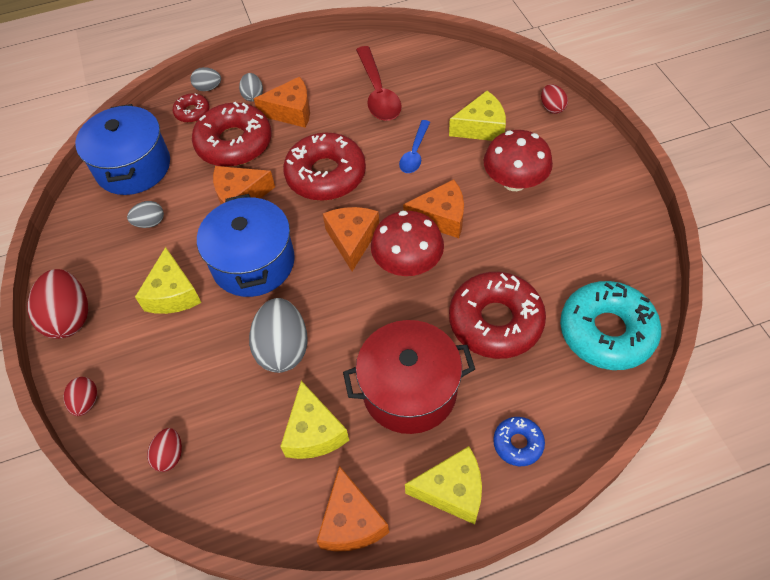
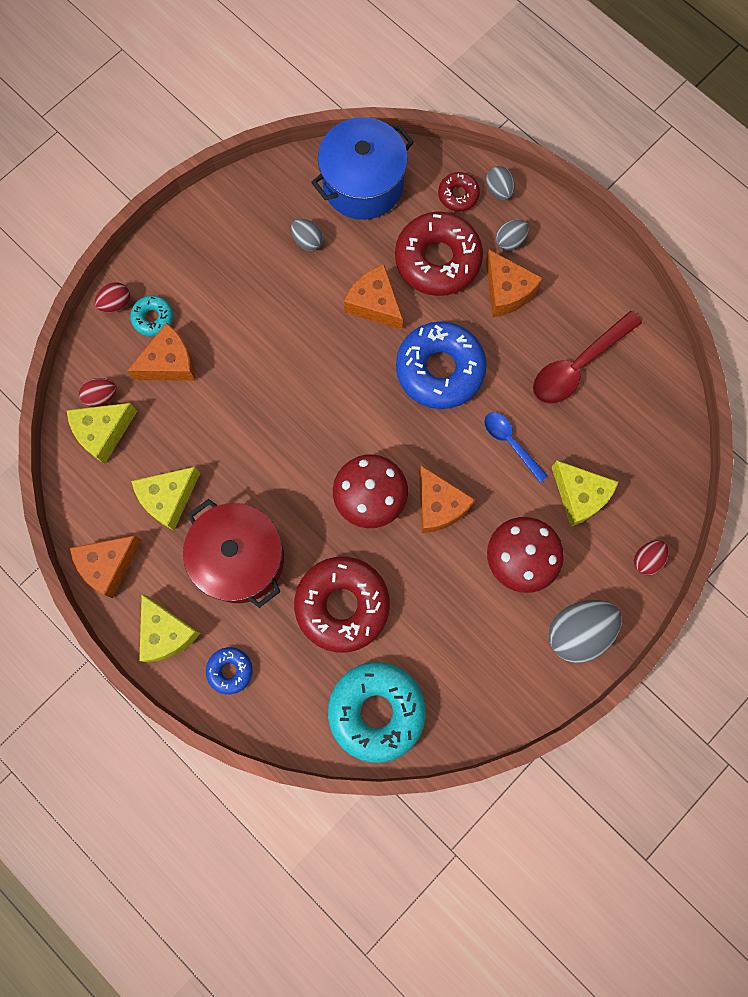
camera: 60 degrees right, 20 degrees up
(70, 317) = (183, 238): red egg -> none
(126, 374) = (153, 318): none -> turquoise donut
(173, 294) = (243, 308): yellow cheese -> yellow cheese (103, 432)
(253, 263) = (307, 358): blue pot -> none
(283, 348) = (232, 432): grey egg -> grey egg (578, 632)
(326, 175) = (440, 369): red donut -> blue donut
(352, 240) = (373, 434): orange cheese -> orange cheese (170, 363)
(415, 153) = (510, 443): blue spoon -> blue spoon turned 60 degrees clockwise

